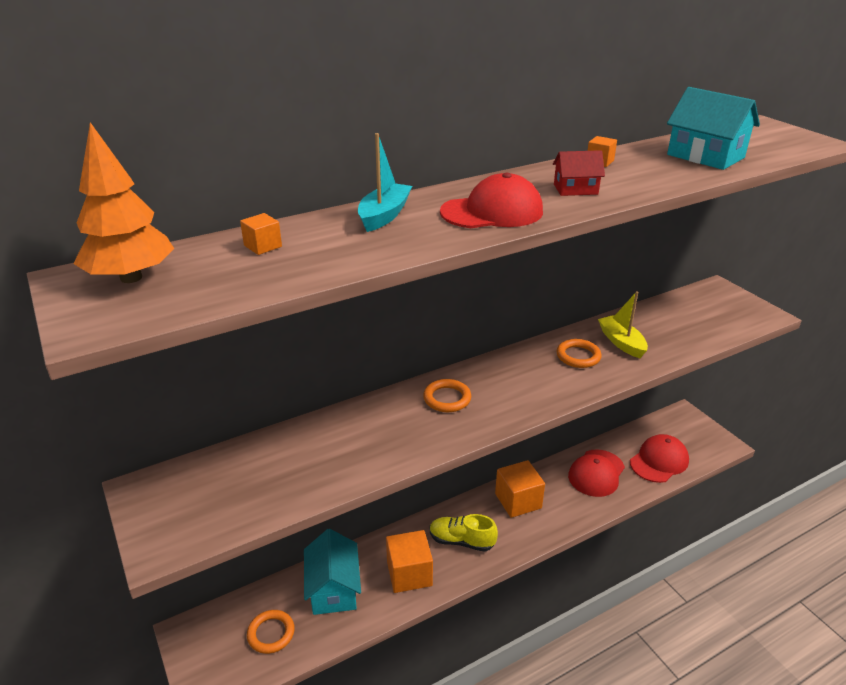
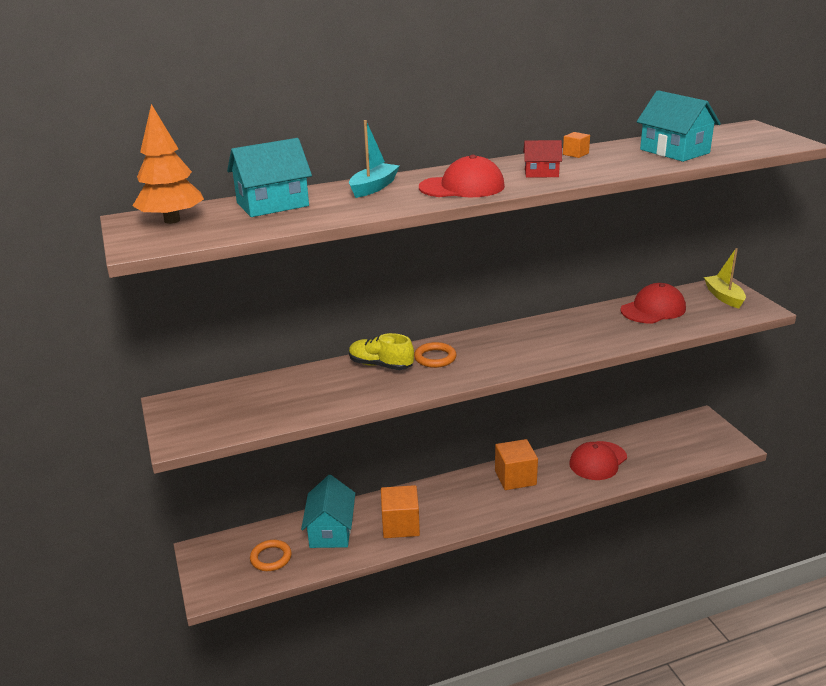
camera: 10 degrees right, 5 degrees down
(263, 246) = (272, 204): orange cube -> turquoise house
(461, 541) = (454, 504): yellow shoe -> yellow shoe (381, 365)
(578, 356) = (564, 333): orange ring -> none
(621, 342) = (609, 324): yellow boat -> yellow boat (724, 297)
(659, 461) = (664, 455): red cap -> red cap (653, 309)

